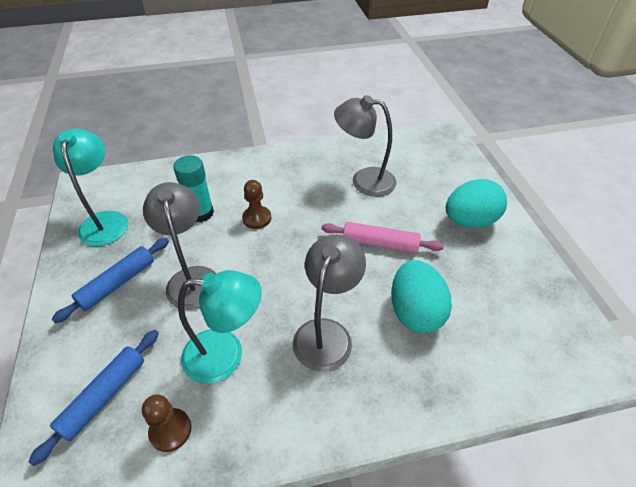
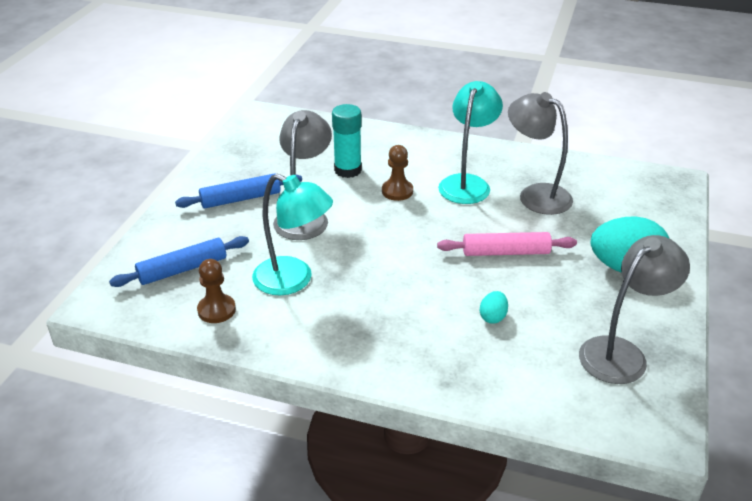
camera: 30 degrees right, 10 degrees down
(105, 220) = (260, 149): turquoise lamp -> turquoise lamp (467, 183)
(326, 333) = (393, 299): grey lamp -> grey lamp (621, 353)
(380, 243) = (506, 252): pink rolling pin -> pink rolling pin turned 45 degrees counterclockwise
(415, 312) = (493, 317): turquoise egg -> turquoise egg, size x0.45

